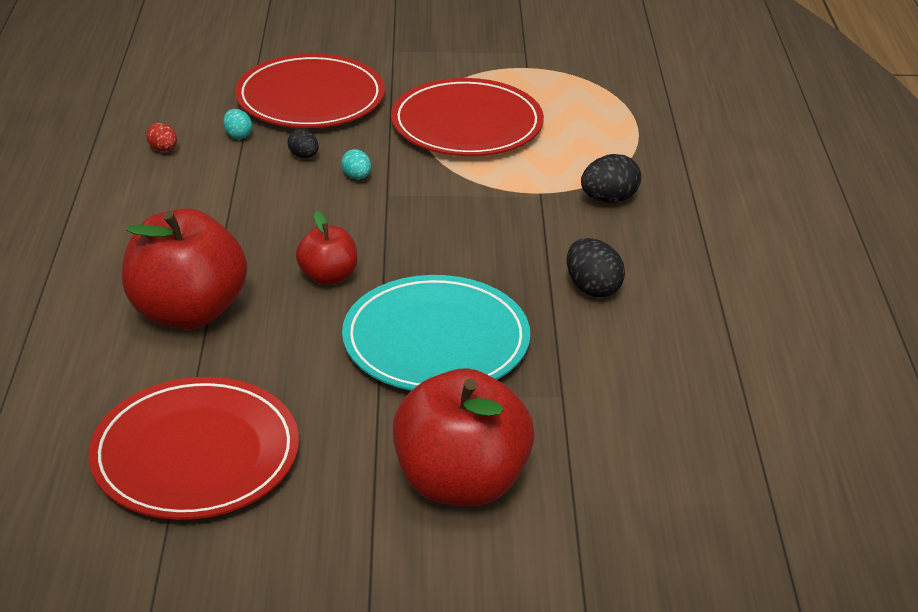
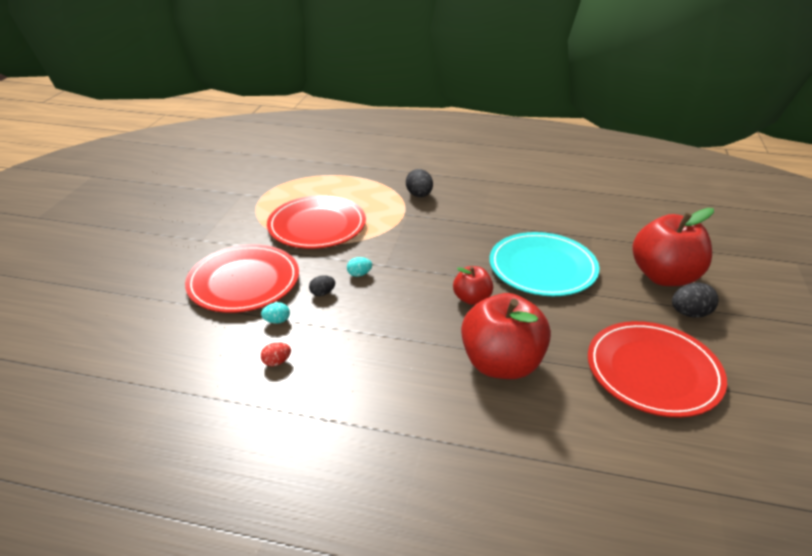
camera: 75 degrees left, 0 degrees up
(592, 288) = (501, 213): black egg -> black egg (690, 313)

